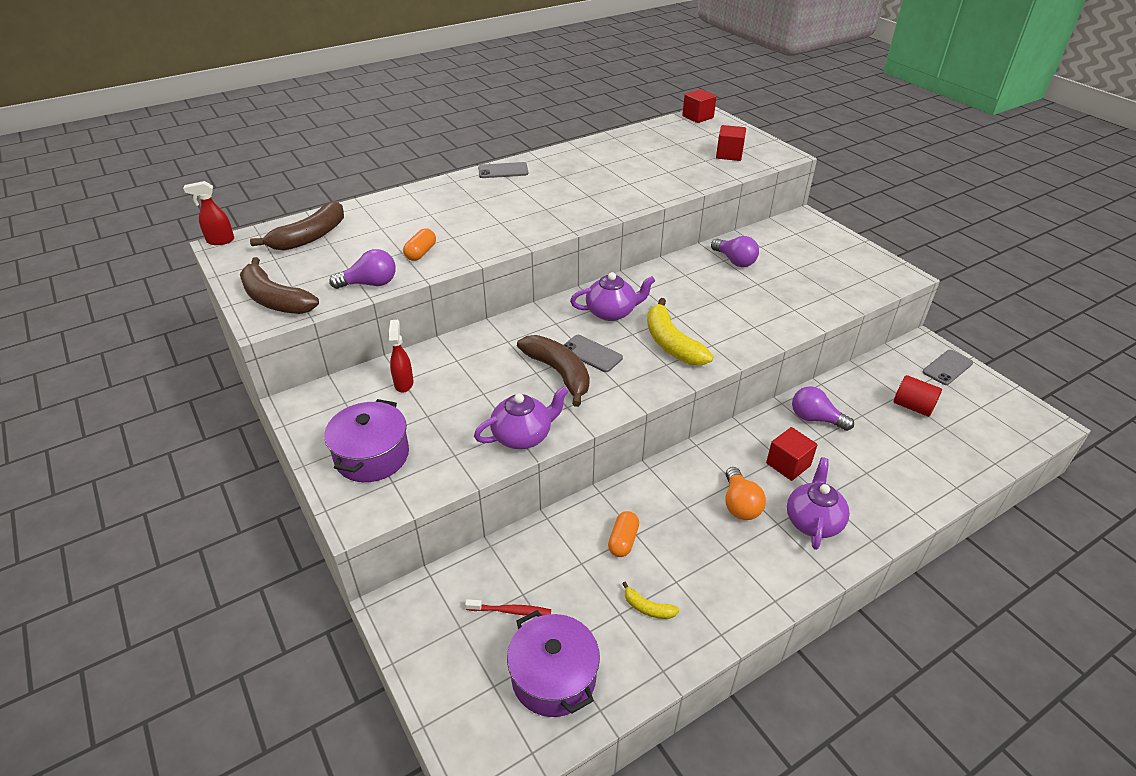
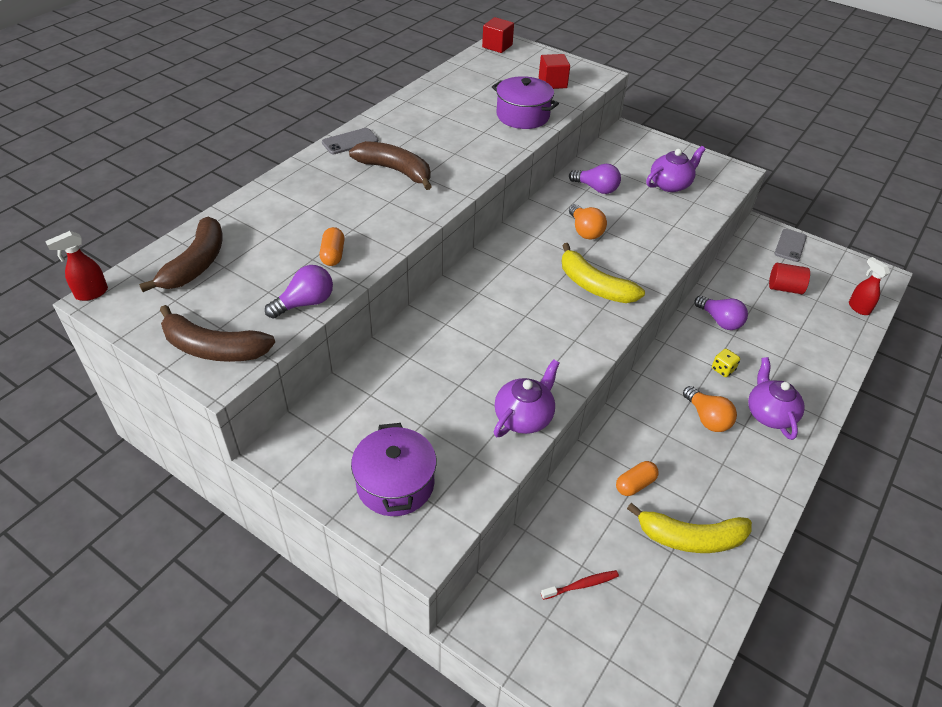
camera: 25 degrees left, 5 degrees up
(404, 383) = (374, 397): red spray bottle -> red spray bottle (858, 308)
(553, 677) = (653, 630): purple pot -> purple pot (523, 116)
(559, 373) = (515, 343): brown banana -> brown banana (395, 171)
(591, 353) = (531, 315): grey phone -> none
(611, 312) = (522, 268): purple teapot -> purple teapot (670, 184)
(623, 541) = (635, 484): orange capsule -> orange capsule turned 60 degrees clockwise
(648, 608) = (690, 538): yellow banana -> yellow banana, size x2.13
(696, 295) = (585, 231): none -> orange light bulb
(788, 464) = (723, 369): red cube -> yellow dice
(815, 419) = (720, 321): purple light bulb -> purple light bulb turned 135 degrees counterclockwise

